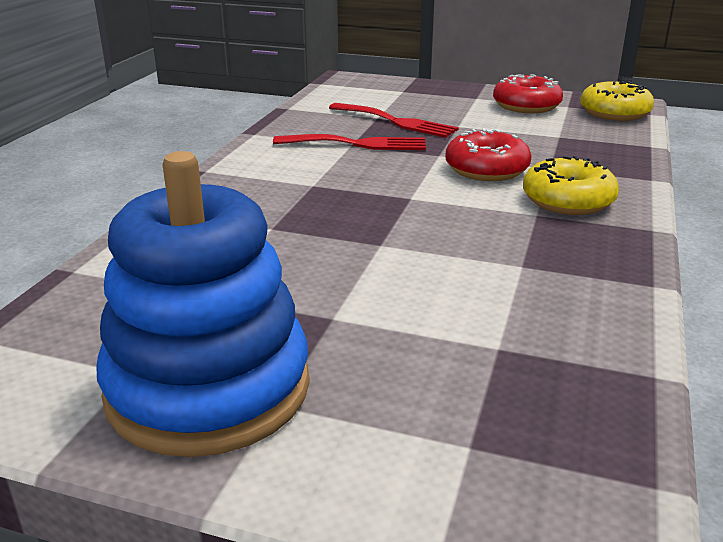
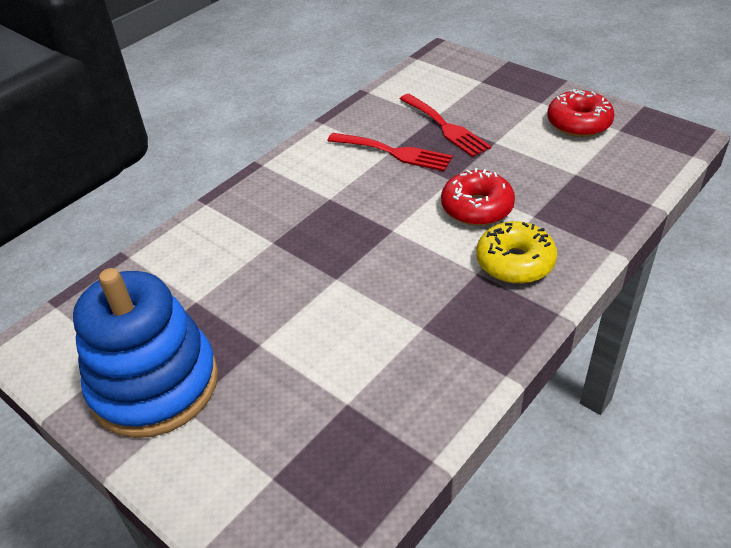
camera: 25 degrees right, 15 degrees up
(614, 113) = (656, 148): yellow donut -> none

